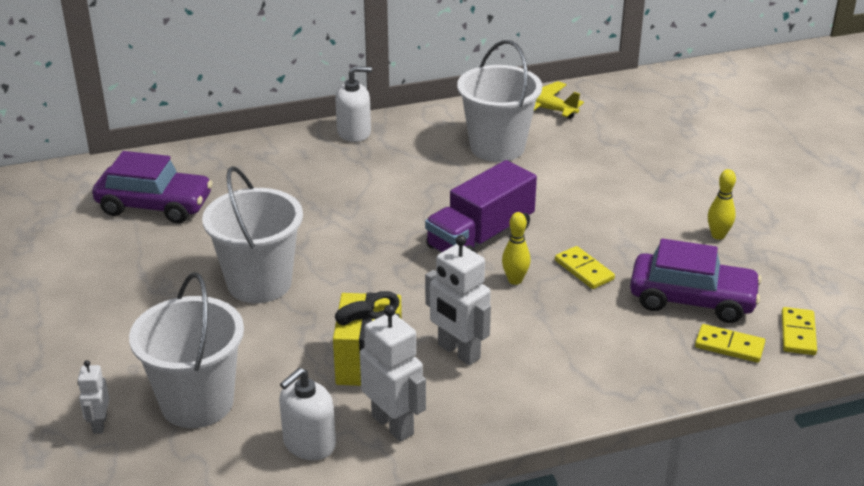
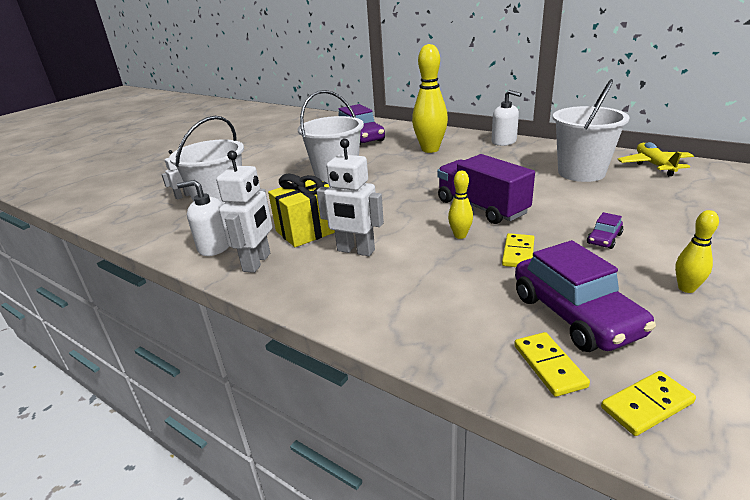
camera: 55 degrees right, 5 degrees down
(289, 183) = (430, 149): none -> yellow bowling pin
(458, 352) = (355, 251): white robot -> white robot turned 75 degrees counterclockwise
(480, 238) = (481, 207): purple truck -> purple truck turned 45 degrees clockwise
(618, 219) = (604, 239): none -> purple car

